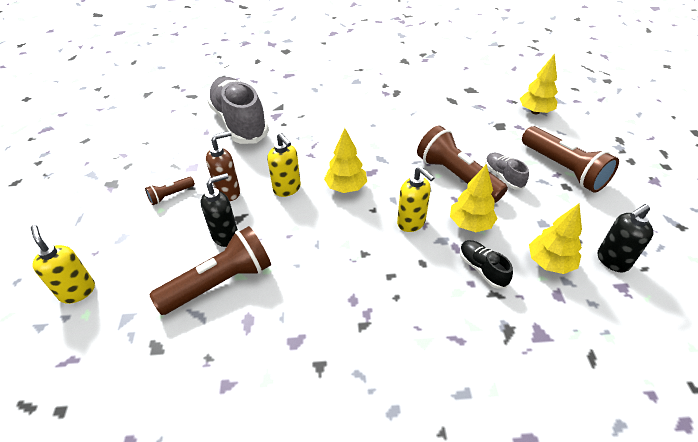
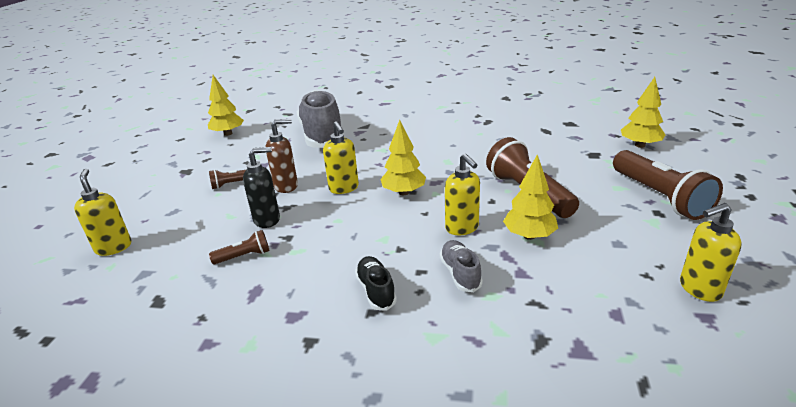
camera: 15 degrees right, 15 degrees down
(221, 282) = (244, 256): brown flashlight -> brown flashlight, size x0.48
(482, 269) = (529, 277): black shoe -> black shoe (376, 291)
(503, 176) = (583, 197): grey shoe -> grey shoe (460, 273)
(550, 263) = (615, 281): yellow tree -> yellow tree (228, 133)
(612, 261) = (699, 289): black soap dispenser -> yellow soap dispenser

